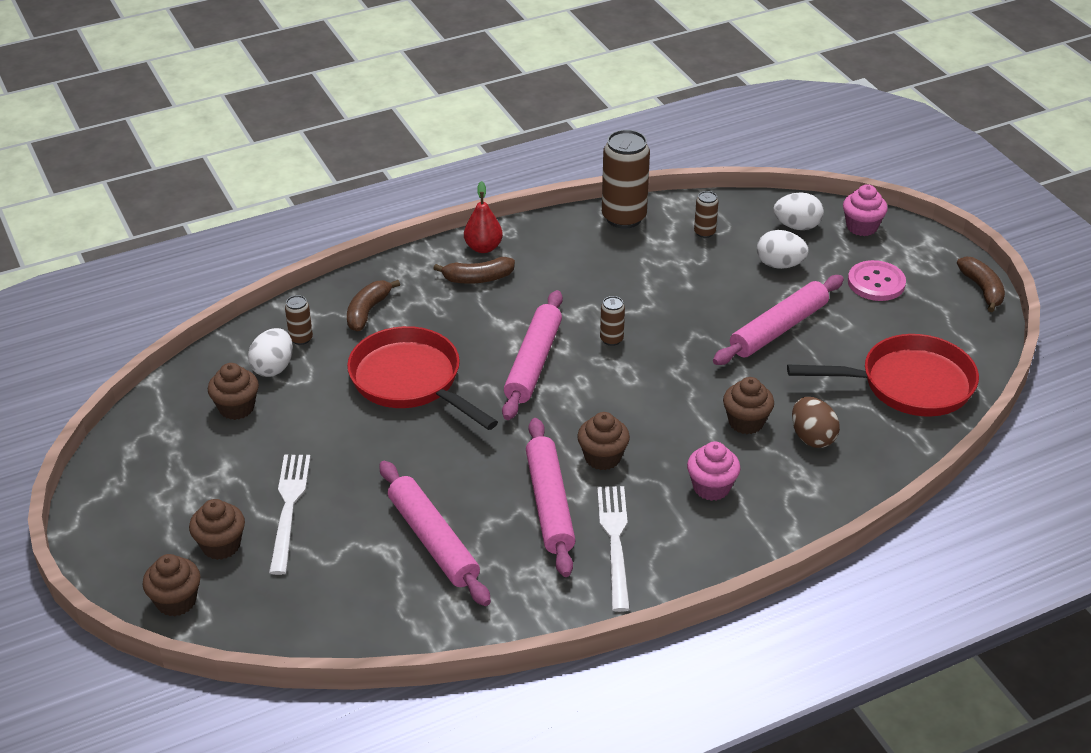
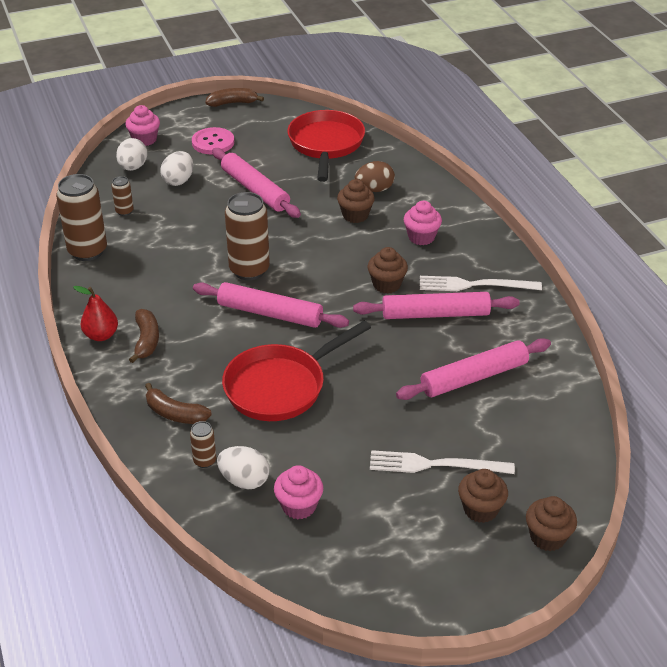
camera: 85 degrees left, 0 degrees up
(236, 408) = (299, 506): brown cupcake -> pink cupcake
(611, 339) = (249, 270): brown can -> brown can, size x2.09

